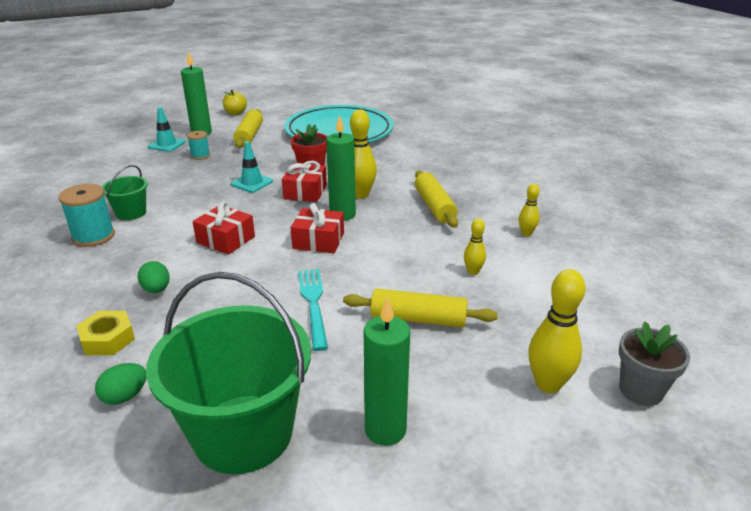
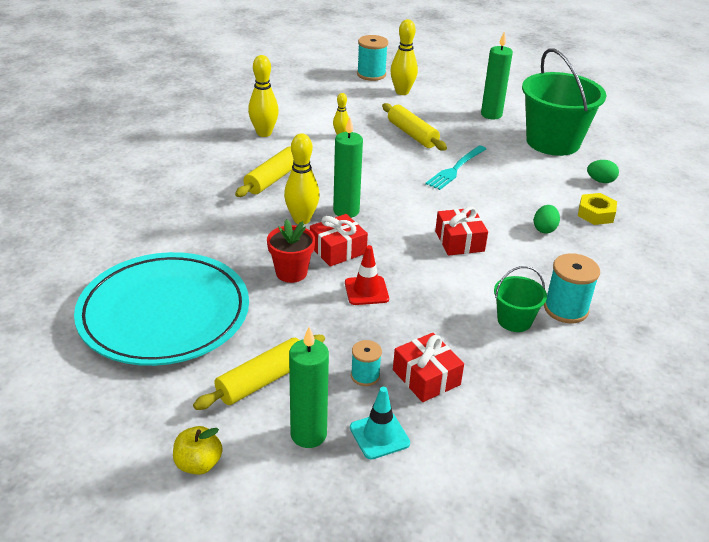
camera: 135 degrees left, 5 degrees up
(252, 183) = (366, 291): turquoise traffic cone -> red traffic cone
(318, 241) = (395, 202): red gift -> red gift (426, 377)
(526, 233) = (264, 133): yellow bowling pin -> yellow bowling pin, size x1.78
(641, 390) = (371, 74): grey flower pot -> turquoise spool

